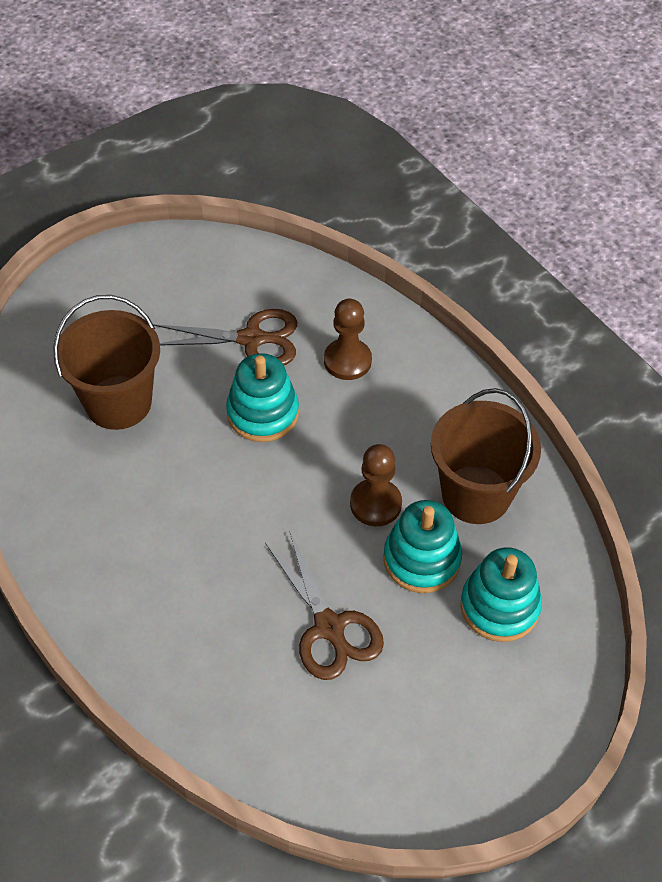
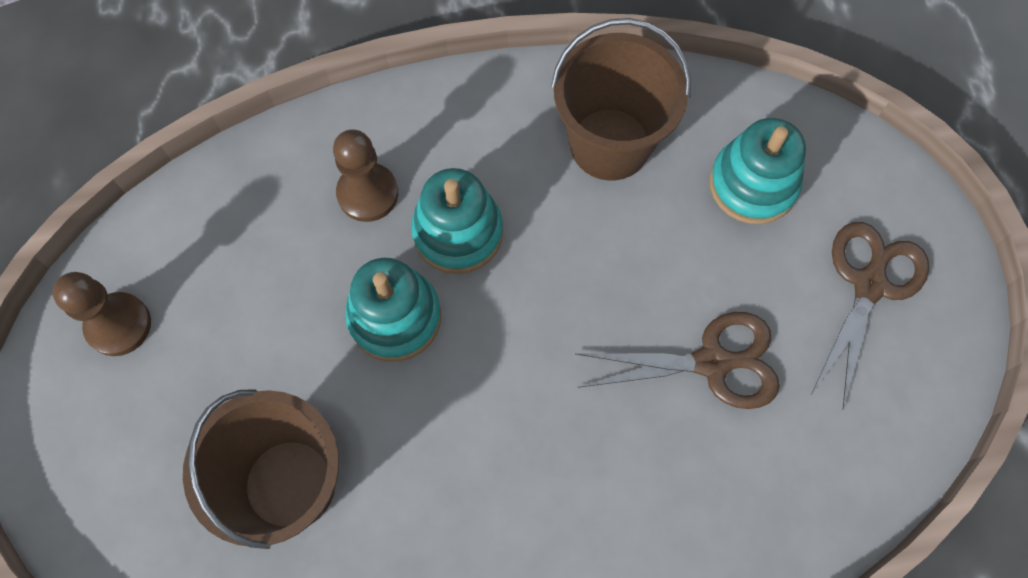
camera: 65 degrees left, 15 degrees up
(253, 339) = (278, 284): brown scissors -> brown scissors (869, 283)
(375, 504) = (577, 248): brown pawn -> brown pawn (118, 325)
(422, 559) = (666, 233): turquoise stacking toy -> turquoise stacking toy (458, 232)

